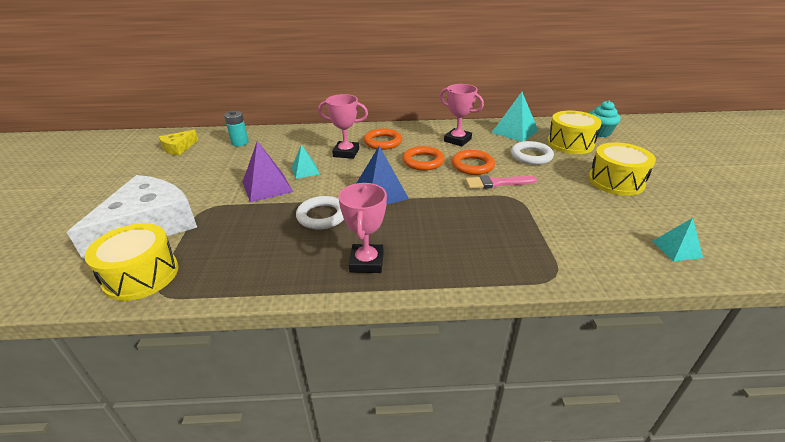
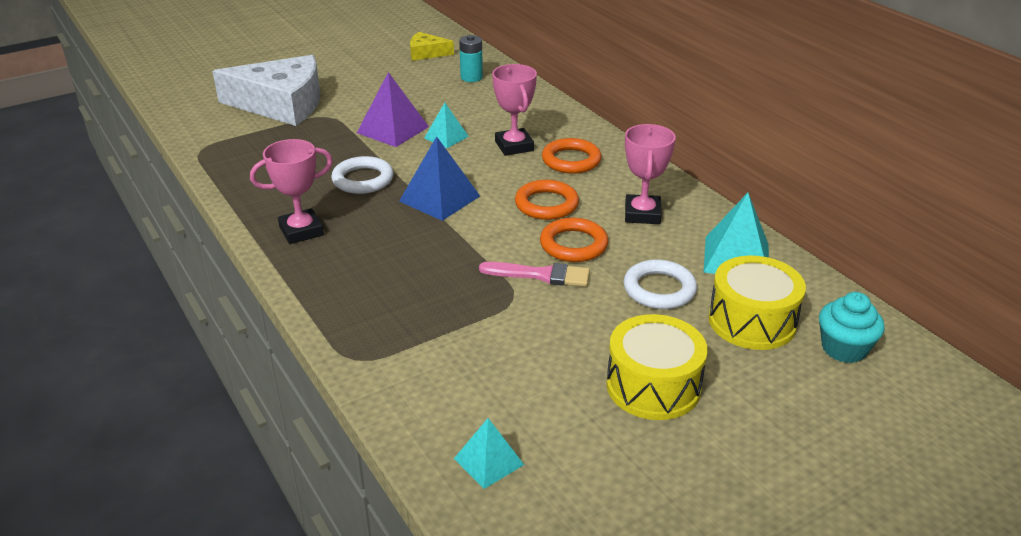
camera: 60 degrees right, 0 degrees up
(141, 275) = (215, 133): yellow drum -> none
(496, 183) = (541, 275): pink brush -> pink brush turned 135 degrees clockwise

